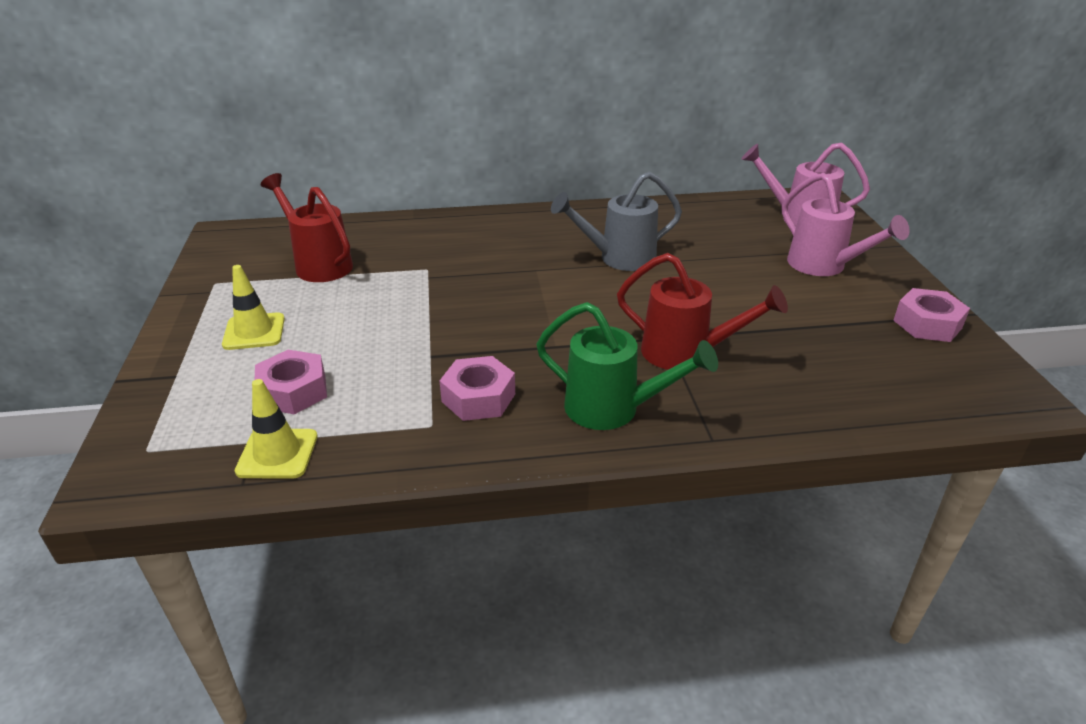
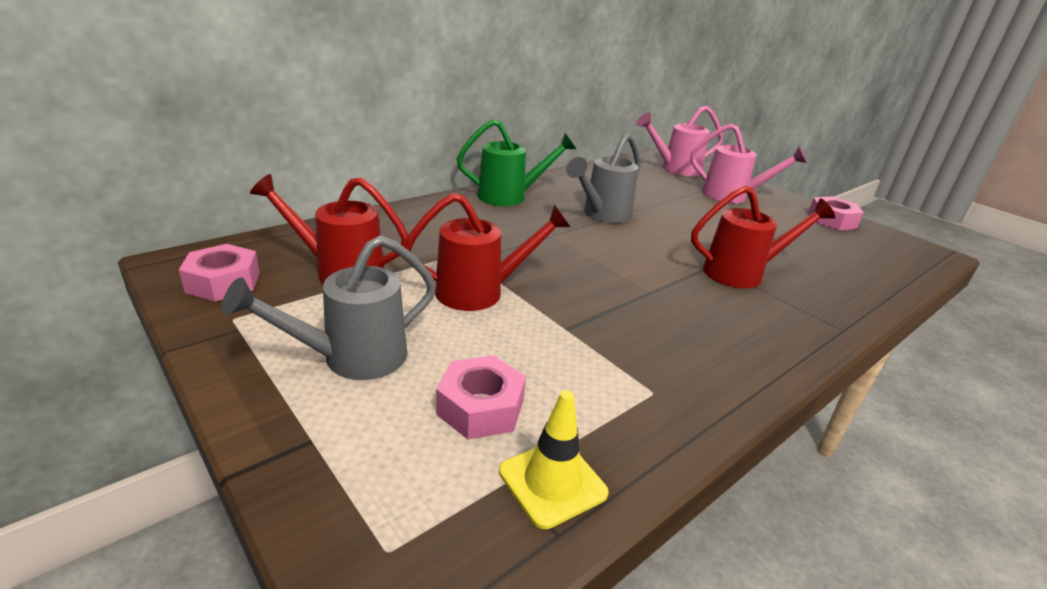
camera: 35 degrees left, 5 degrees down
(254, 332) = (352, 358): yellow traffic cone -> grey watering can
(401, 306) = (480, 292): none -> red watering can
(478, 398) = (655, 353): pink nut -> pink nut (223, 282)
(613, 409) = (758, 329): green watering can -> green watering can (509, 197)

